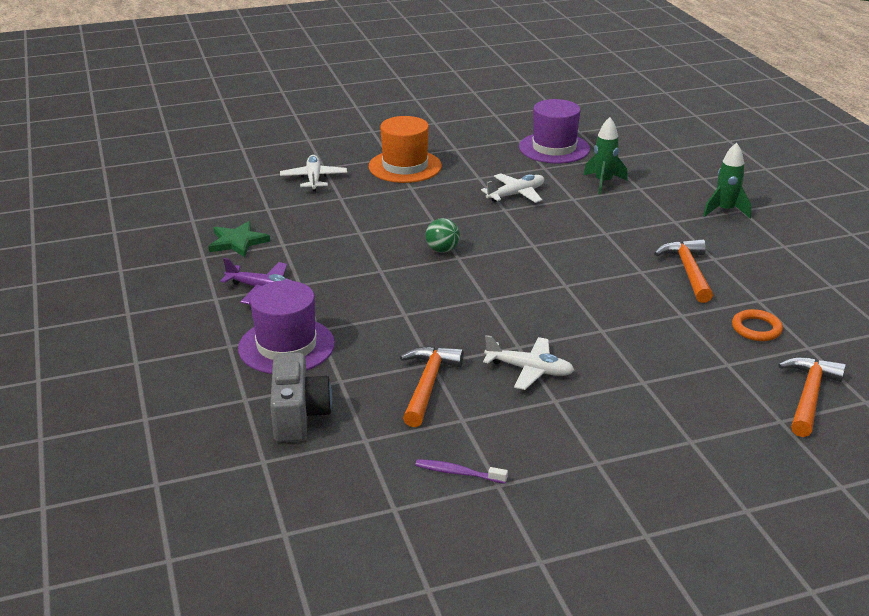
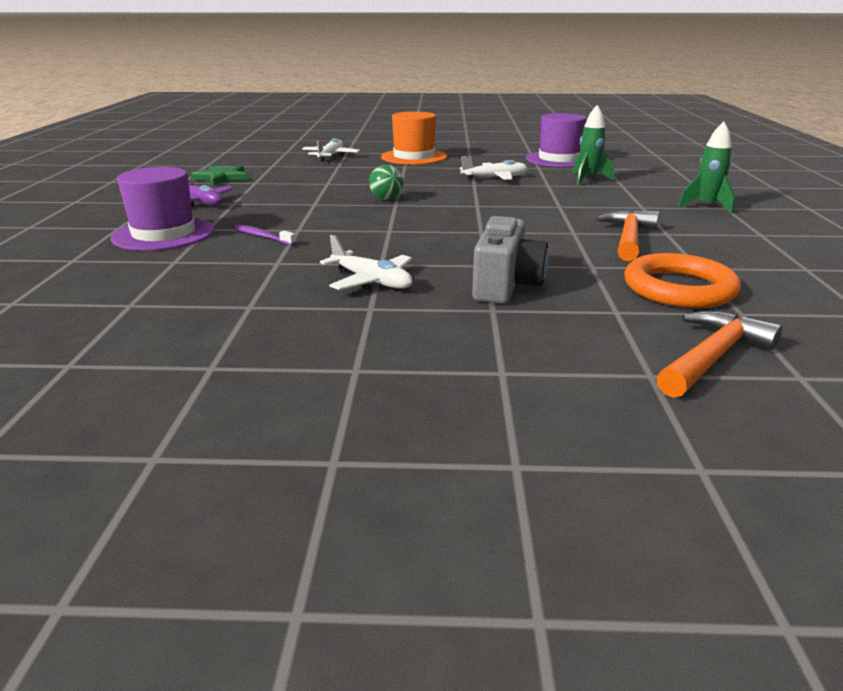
camera: 20 degrees right, 5 degrees down
(298, 415) = (98, 277): grey camera -> grey camera (506, 286)
(428, 385) = (251, 276): orange hammer -> none
(458, 473) = (182, 348): purple toothbrush -> purple toothbrush (263, 237)
(756, 329) = (679, 288): orange ring -> orange ring, size x1.72

